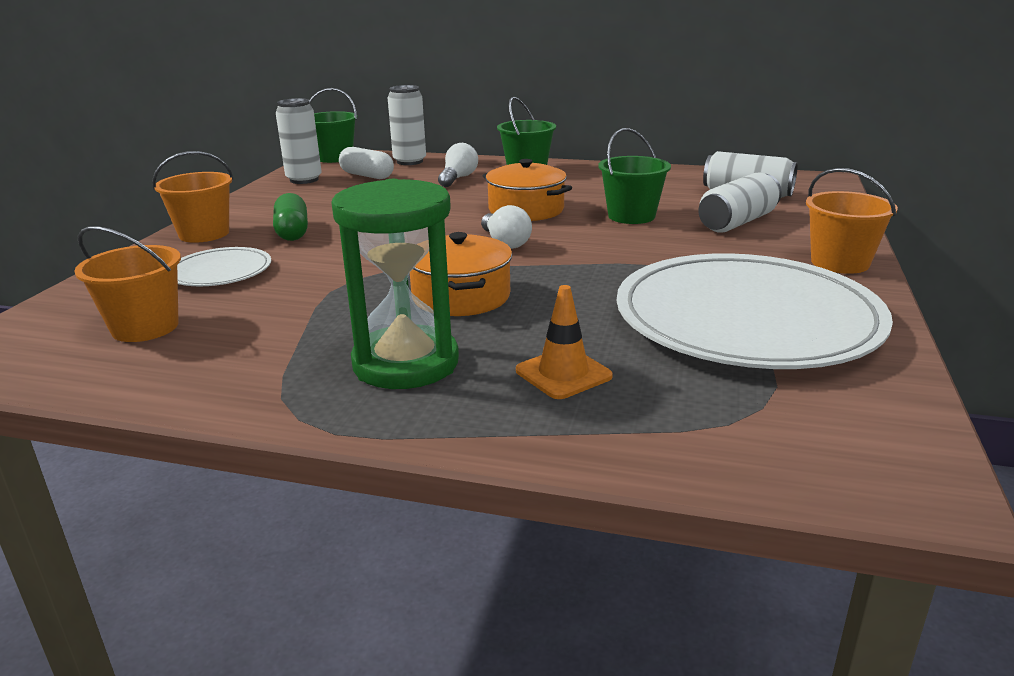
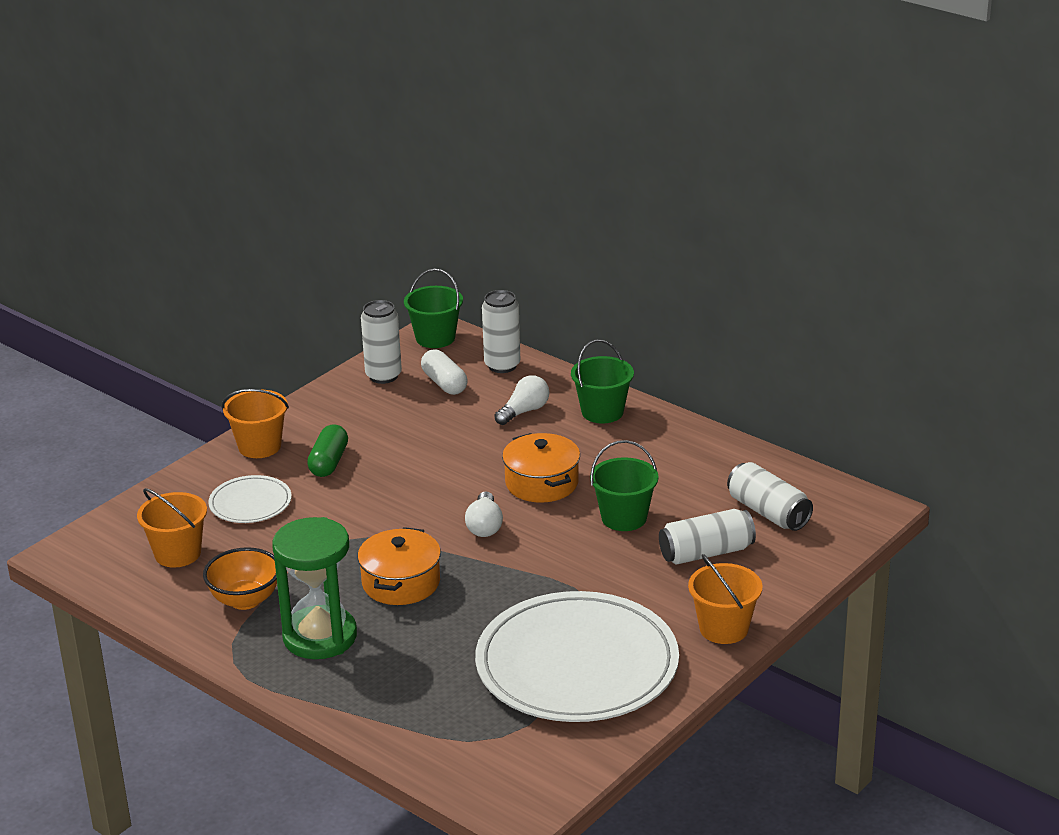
camera: 25 degrees right, 5 degrees up
(271, 350) = (245, 600): none -> orange bowl
(563, 373) = (408, 675): orange traffic cone -> none

